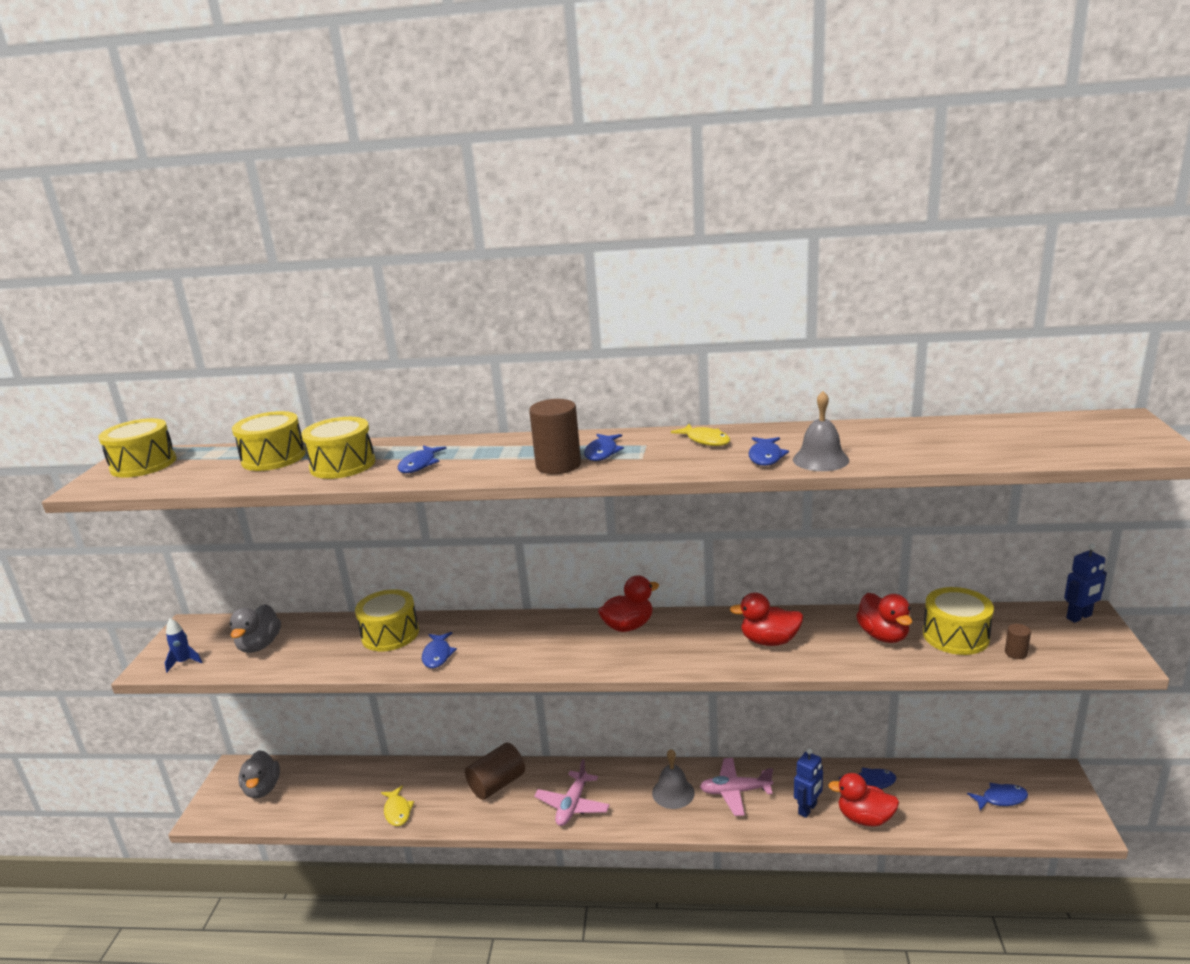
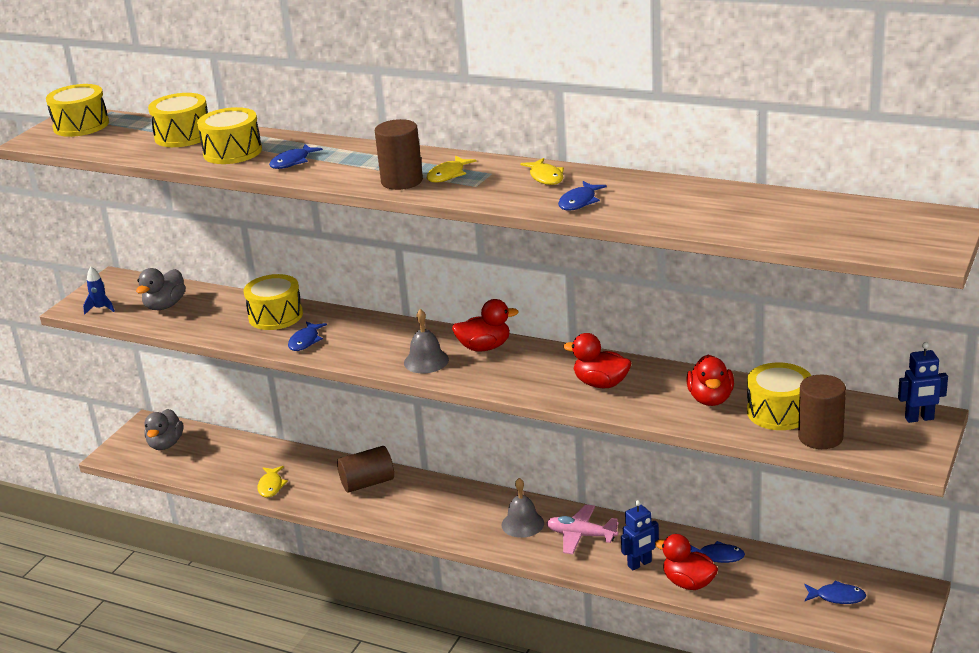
camera: 20 degrees right, 5 degrees up
(572, 805) = (425, 514): pink plane -> none
(602, 452) = (448, 175): blue fish -> yellow fish
(820, 459) = (622, 212): grey bell -> grey bell (426, 361)
(1015, 653) = (820, 437): brown cylinder -> brown cylinder, size x2.09

